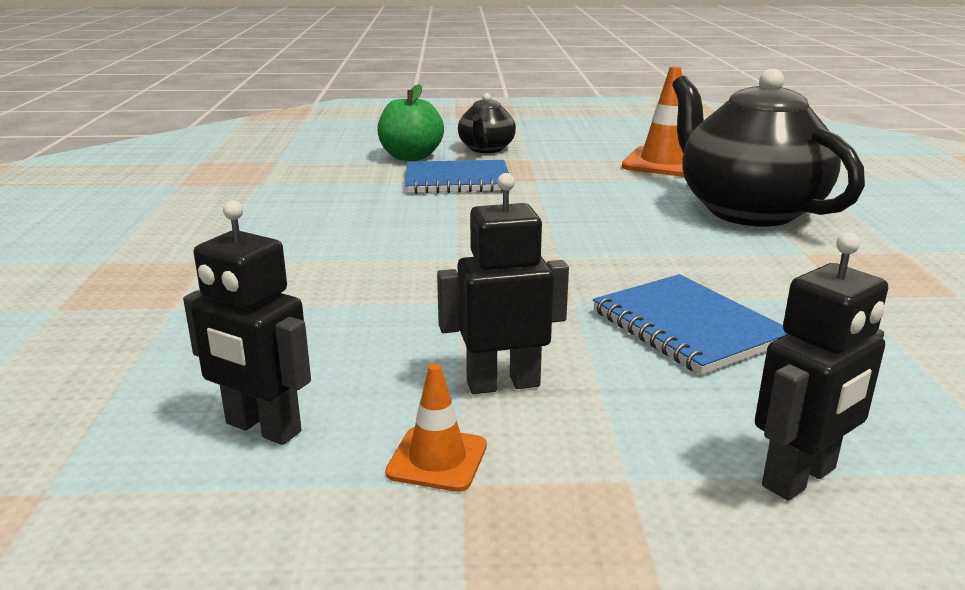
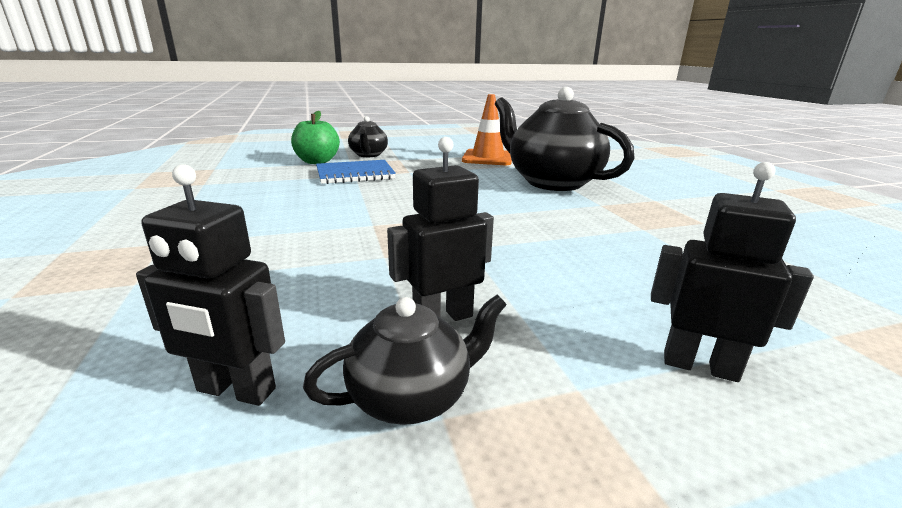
camera: 15 degrees left, 0 degrees up
(437, 459) = (412, 396): orange traffic cone -> black teapot
(687, 327) = (556, 258): blue notebook -> none
(800, 478) = (699, 366): black robot -> black robot turned 105 degrees counterclockwise

